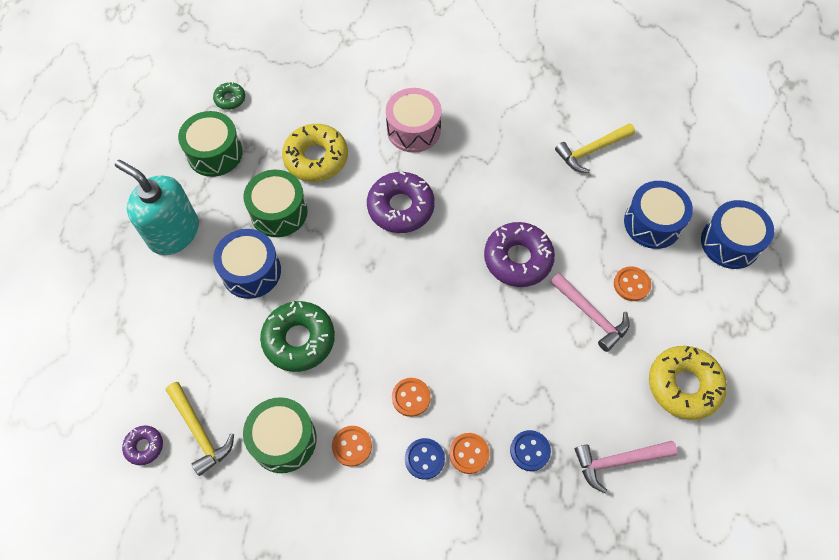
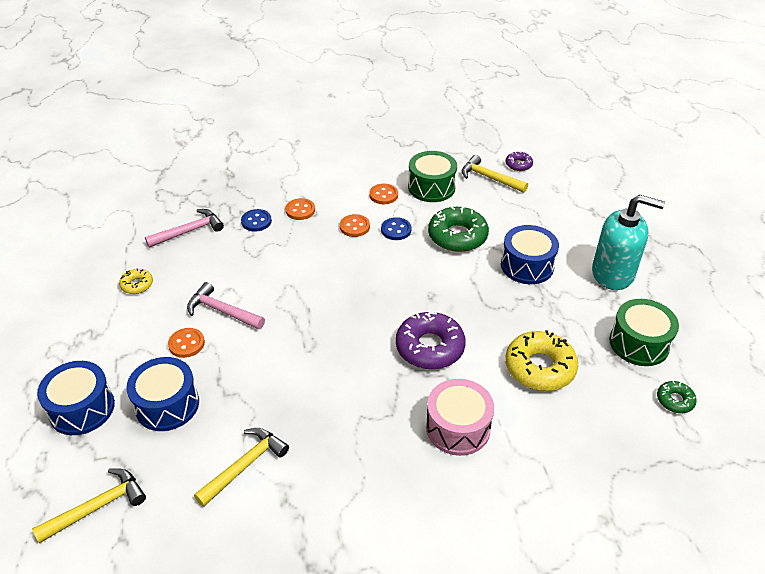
camera: 160 degrees right, 20 degrees down
(279, 212) = (539, 312): green drum -> none
(424, 459) = (330, 201): blue button -> blue button (396, 230)
(518, 259) = (300, 335): purple donut -> none
(684, 385) = (137, 285): yellow donut -> yellow donut, size x0.51
(708, 153) = (98, 507): none -> yellow hammer

